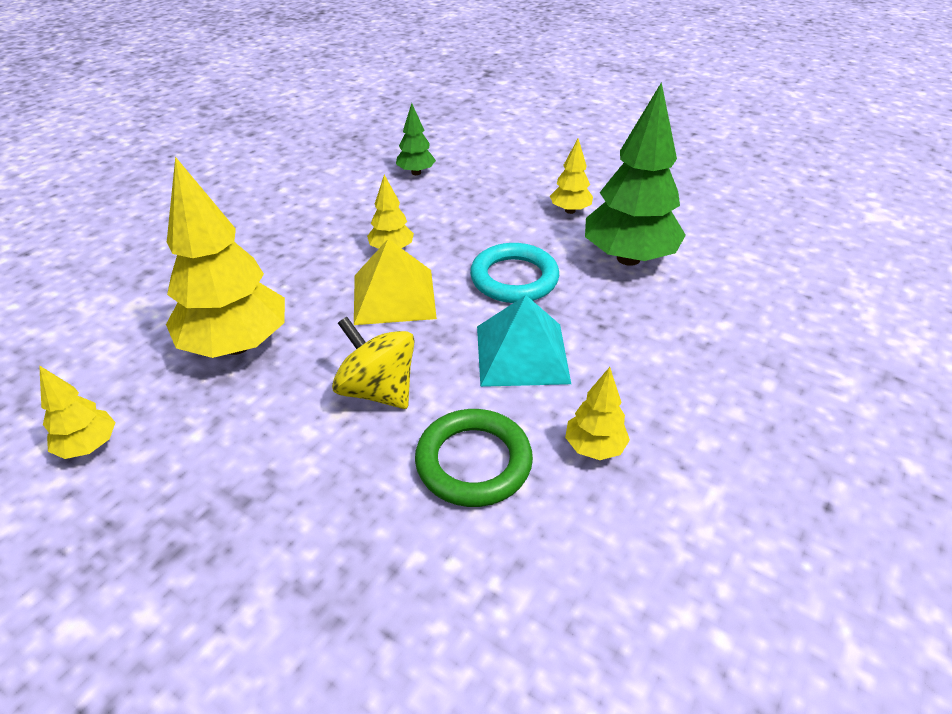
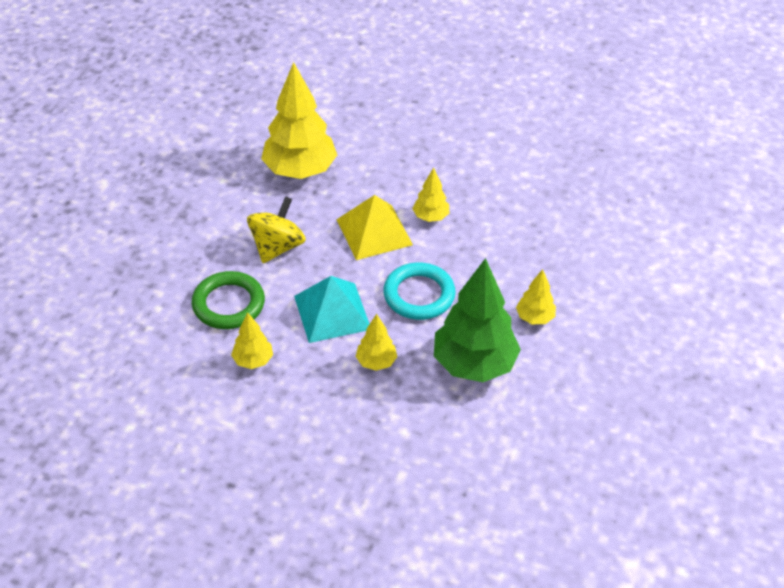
camera: 75 degrees right, 5 degrees up
(89, 446) = (205, 143): yellow tree -> yellow tree (376, 362)
(416, 172) = (553, 205): green tree -> none

